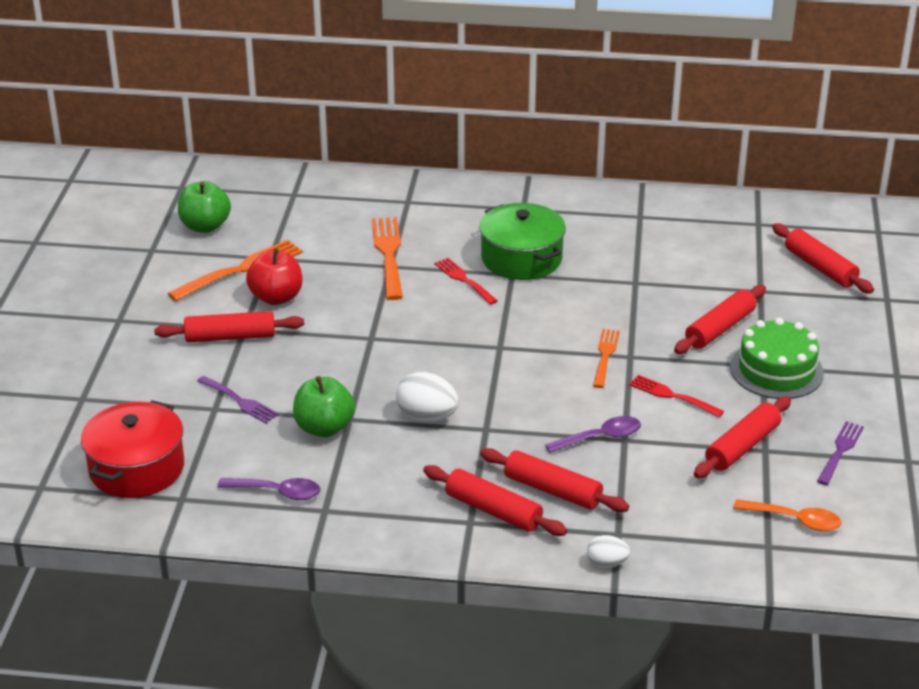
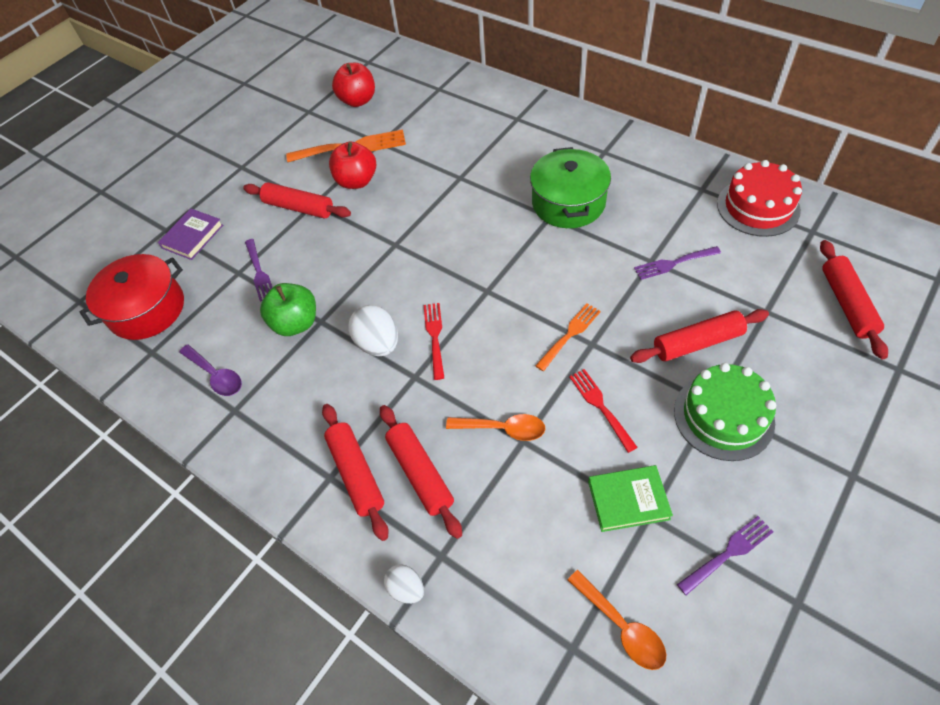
camera: 35 degrees right, 20 degrees up
(125, 395) = (192, 236): none -> purple book
(205, 226) = (358, 100): green apple -> red apple
(389, 255) = (466, 166): orange fork -> none
(464, 280) = (507, 210): red fork -> red fork (435, 337)
(600, 437) = (503, 429): purple spoon -> orange spoon
(657, 278) = (674, 263): none -> purple fork
(699, 217) = (758, 207): none -> red cake
(742, 446) = (628, 500): red rolling pin -> green book

